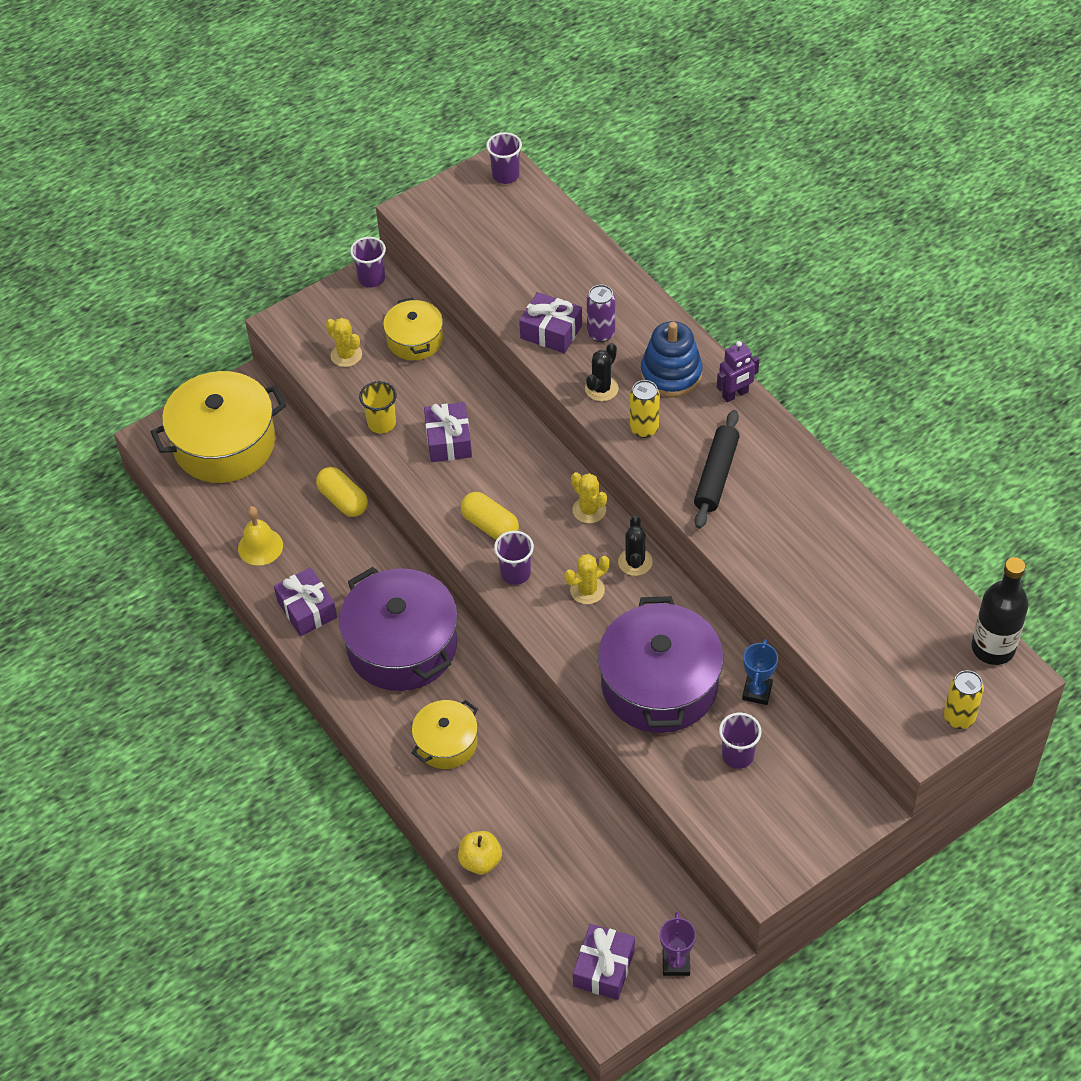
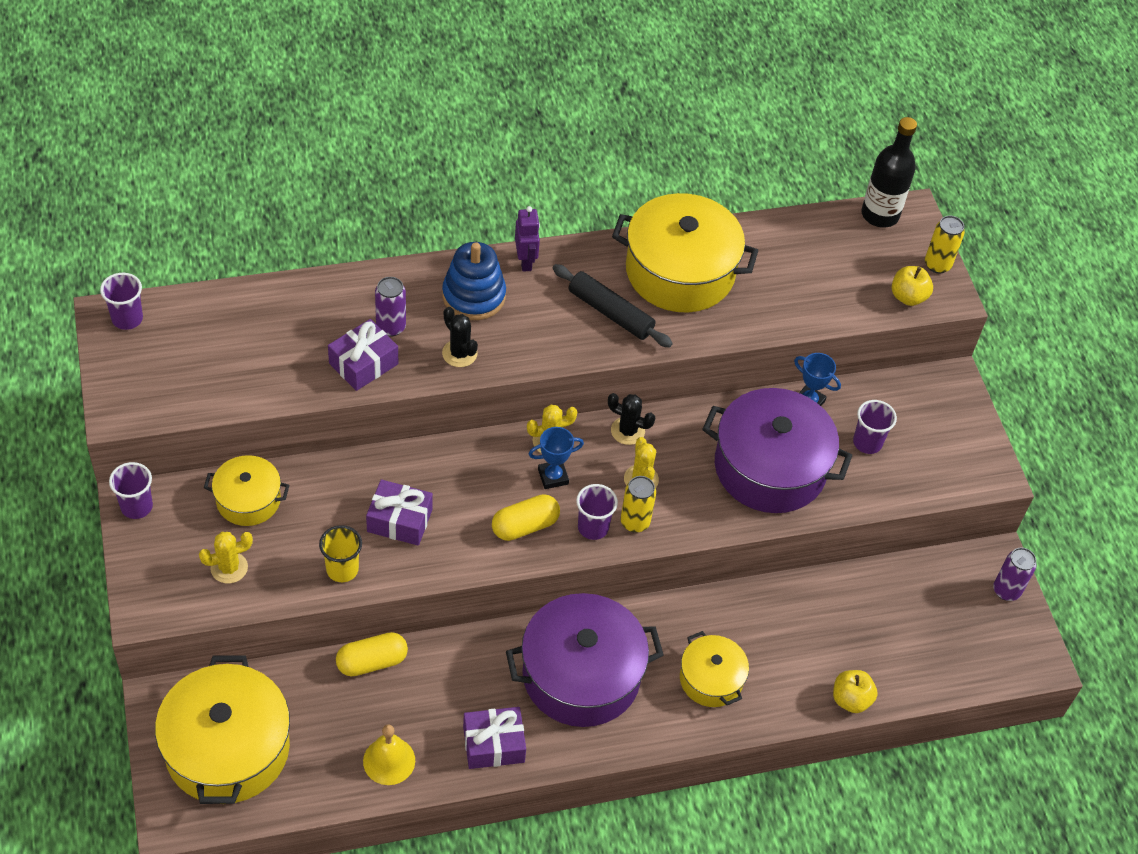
camera: 75 degrees left, 0 degrees up
(553, 526) = (553, 477): none -> blue trophy
(604, 968) = (993, 645): purple gift -> none
(644, 429) = (527, 342): yellow can -> yellow can (635, 522)
(676, 963) = (1006, 590): purple trophy -> purple can
(801, 509) = (680, 271): none -> yellow pot
(896, 704) = (908, 297): none -> yellow apple

